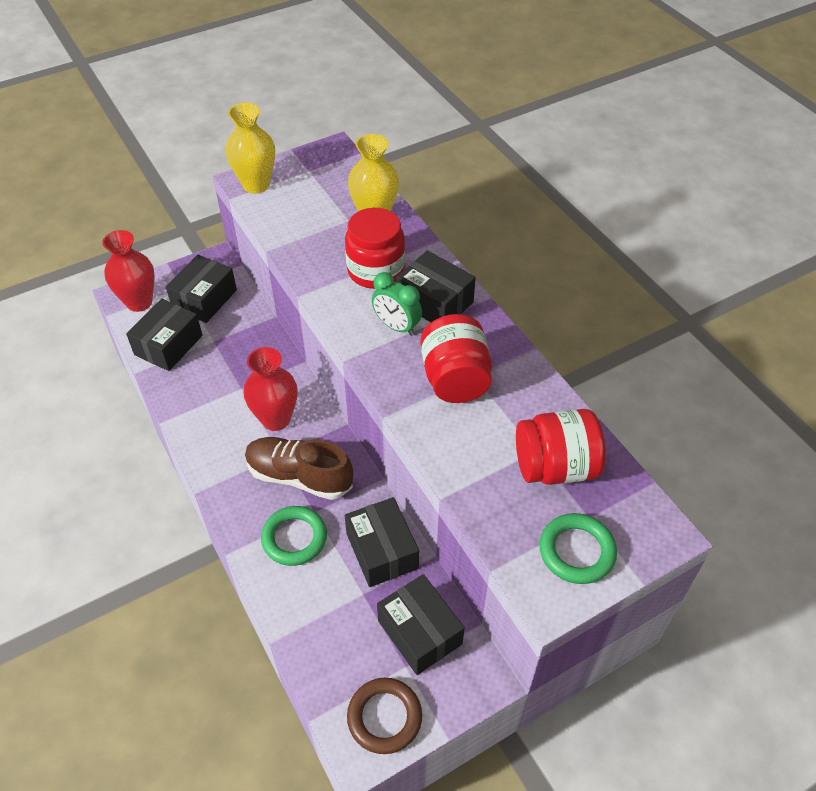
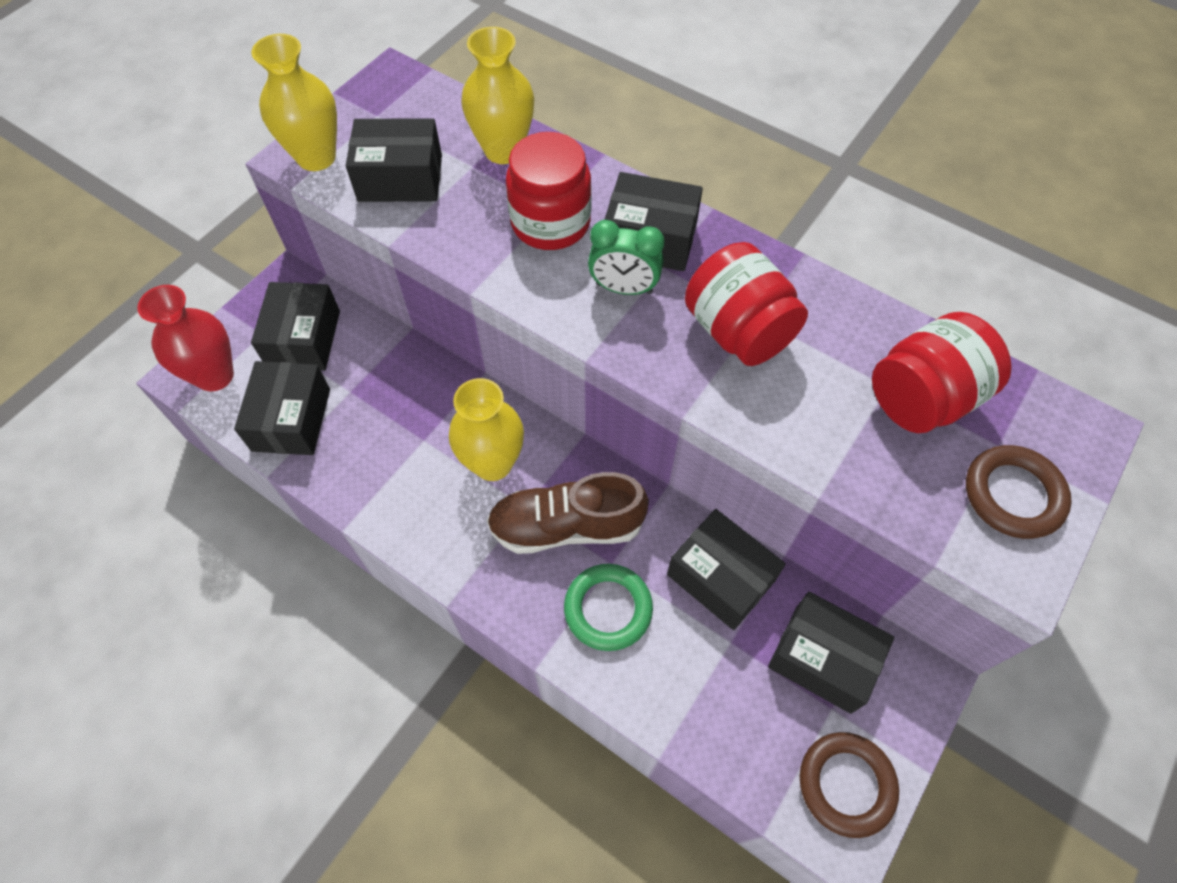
camera: 25 degrees left, 10 degrees up
(276, 419) = (493, 463): red vase -> yellow vase
(299, 213) = (400, 178): none -> black box
(576, 551) = (1013, 495): green ring -> brown ring

